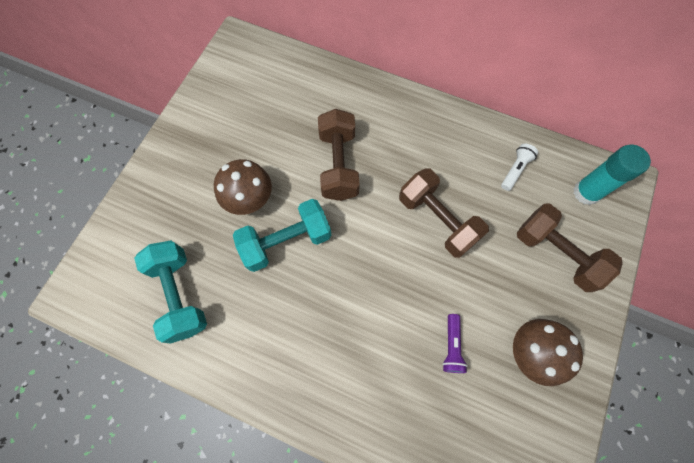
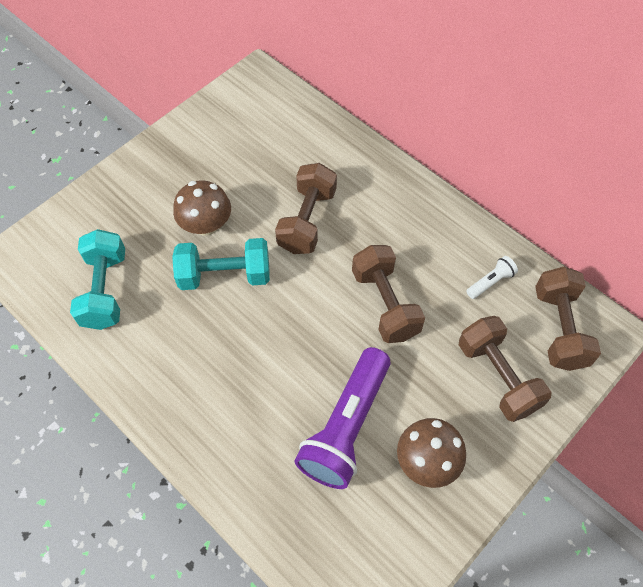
camera: 20 degrees right, 10 degrees down
(452, 346) = (346, 427): purple flashlight -> purple flashlight, size x2.35
(586, 192) = (559, 328): turquoise glue stick -> brown dumbbell

